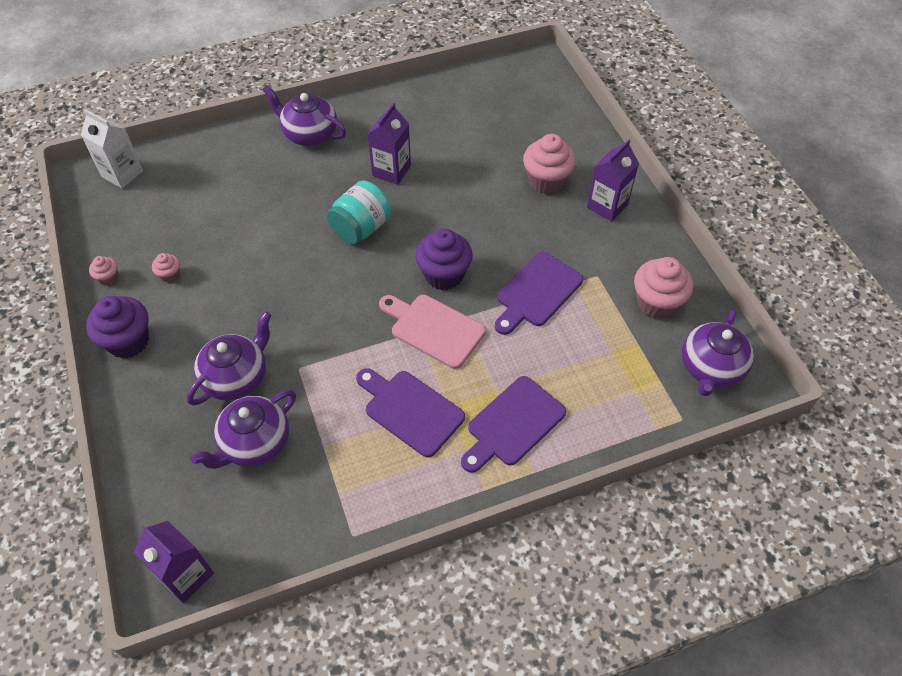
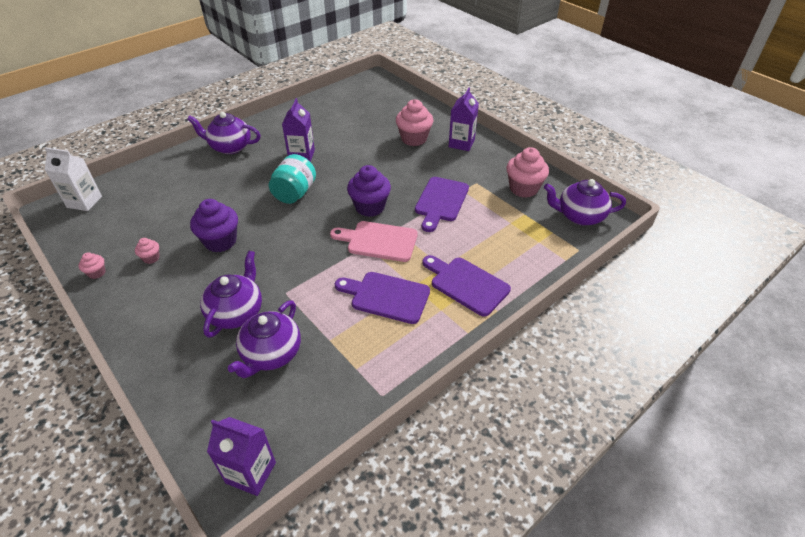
camera: 20 degrees left, 10 degrees down
(128, 341) = (131, 312): purple cupcake -> purple cupcake (220, 241)
(513, 424) = (466, 284): purple cutting board -> purple cutting board turned 105 degrees clockwise
(710, 368) = (579, 216): purple teapot -> purple teapot turned 90 degrees clockwise

